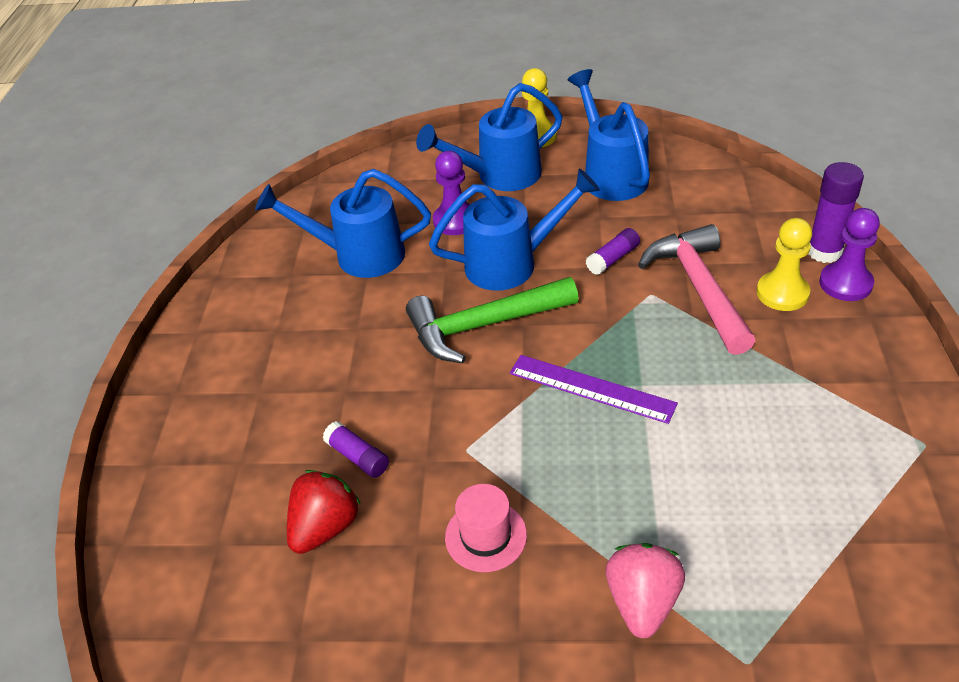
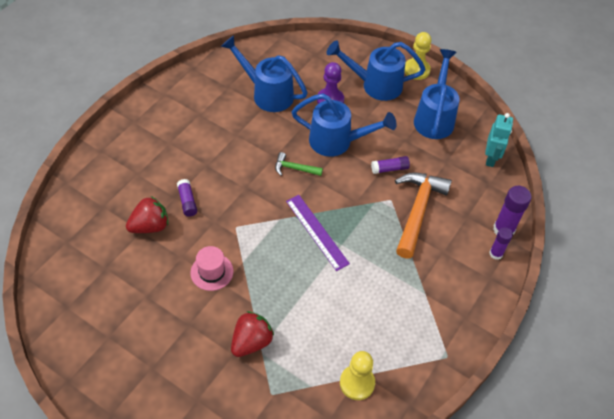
camera: 25 degrees right, 10 degrees up
(483, 326) = (294, 168): green hammer -> green hammer, size x0.49
(642, 602) = (251, 342): pink strawberry -> red strawberry
(698, 288) = (417, 210): pink hammer -> orange hammer
(725, 184) = (491, 158): none -> turquoise robot
(782, 293) = (457, 239): yellow pawn -> yellow pawn (357, 383)
(845, 283) = (496, 253): purple pawn -> purple glue stick

